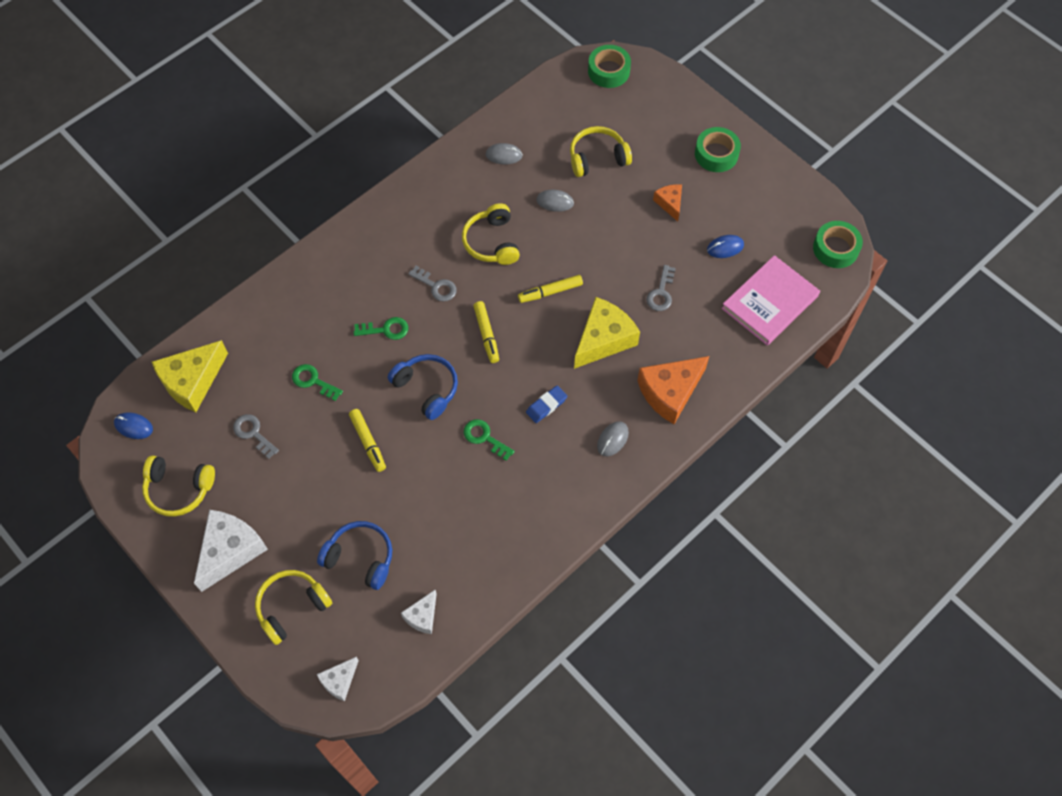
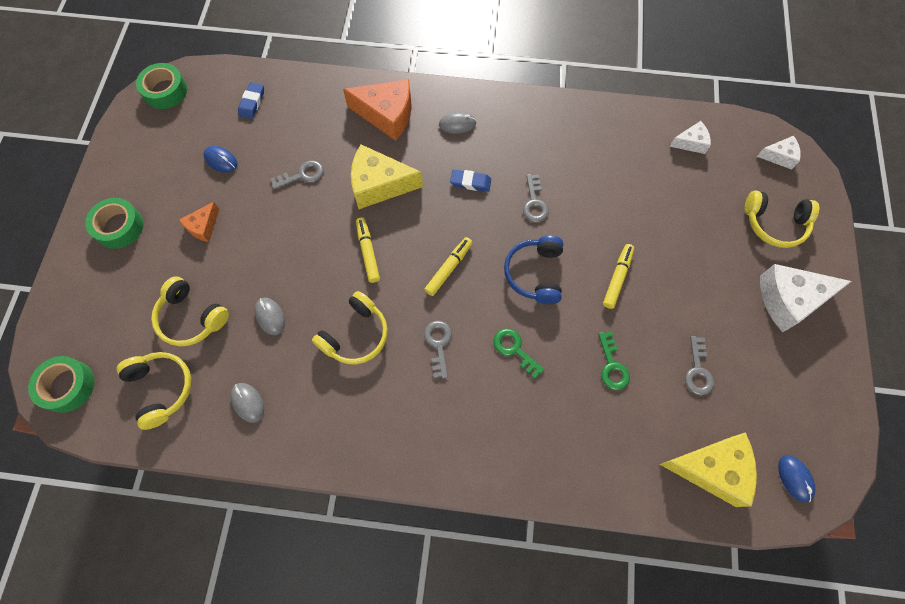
camera: 130 degrees left, 5 degrees up
(179, 489) = (794, 384): yellow headphones -> yellow headphones (161, 389)
(360, 558) = (698, 210): blue headphones -> none
(484, 437) = (534, 203): green key -> grey key
(550, 292) = (368, 252): yellow marker -> yellow marker turned 135 degrees counterclockwise
(769, 302) = (252, 102): pink book -> blue eraser

